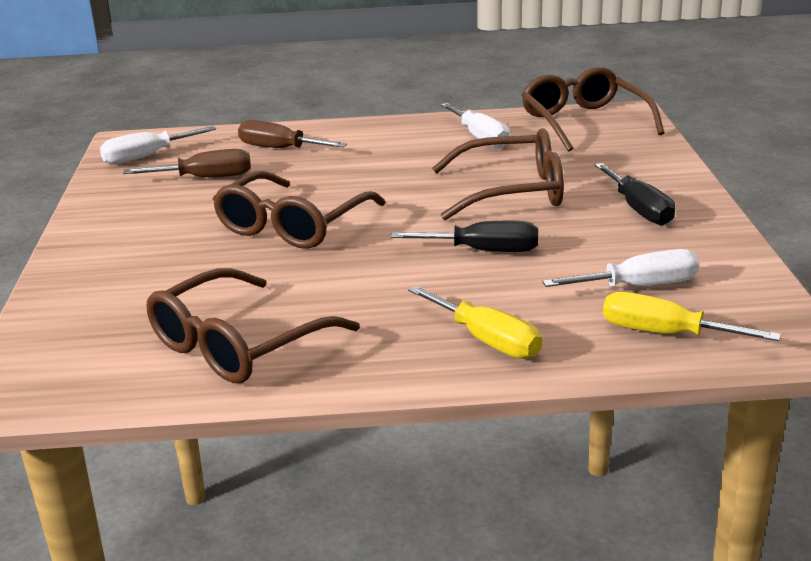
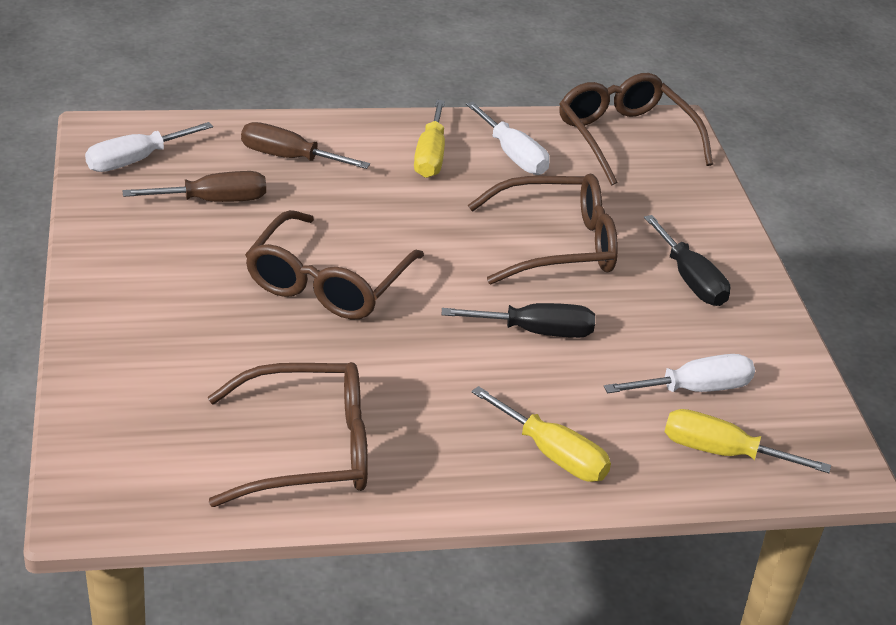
camera: 10 degrees left, 10 degrees up
(239, 344) = (306, 450): brown glasses -> brown glasses turned 135 degrees counterclockwise
(405, 142) = (430, 156): none -> yellow screwdriver

